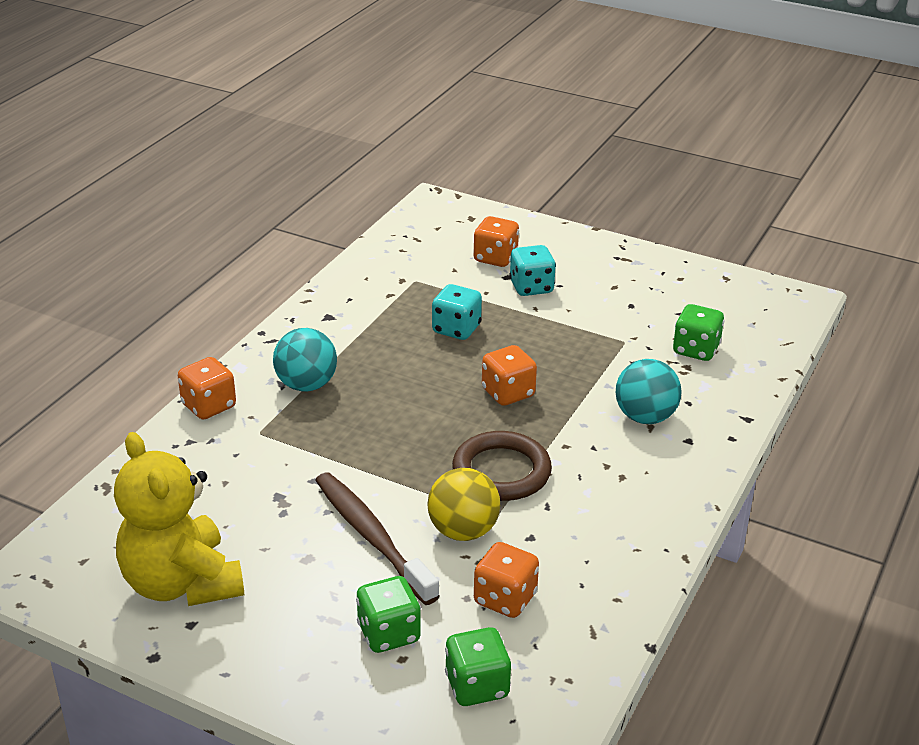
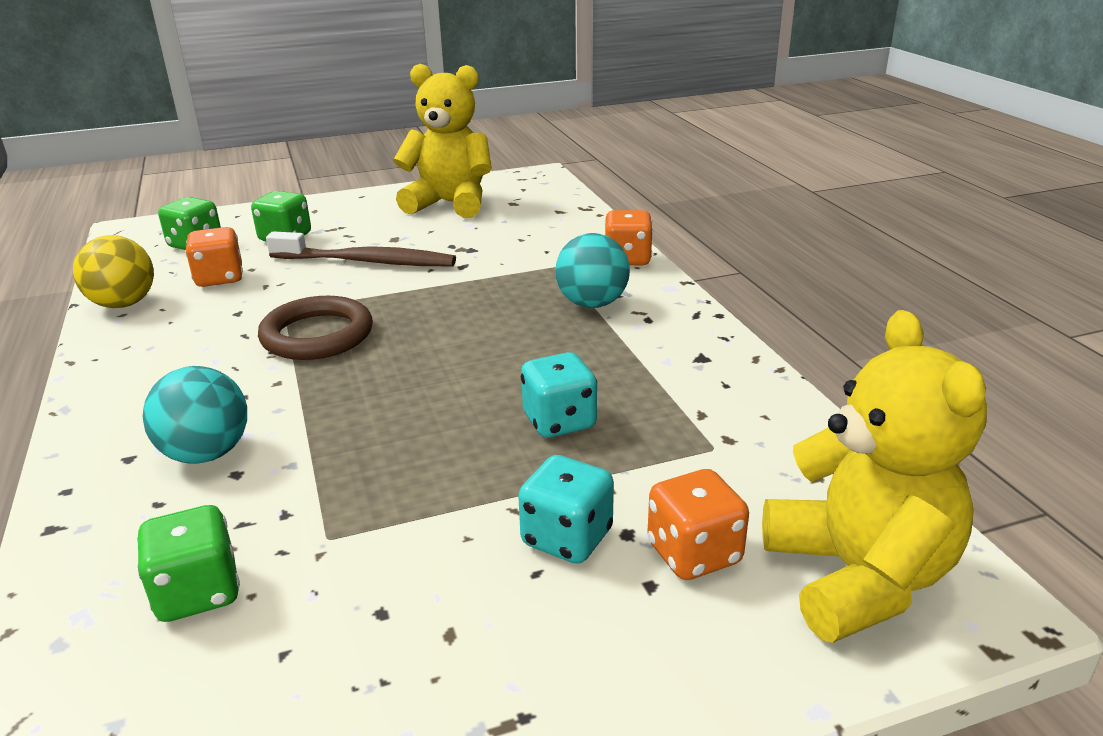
camera: 135 degrees right, 5 degrees down
(456, 224) = (858, 577): none -> yellow teddy bear
(463, 531) = (300, 292): yellow ball -> yellow ball (123, 304)
(508, 393) = (399, 393): orange dice -> none

